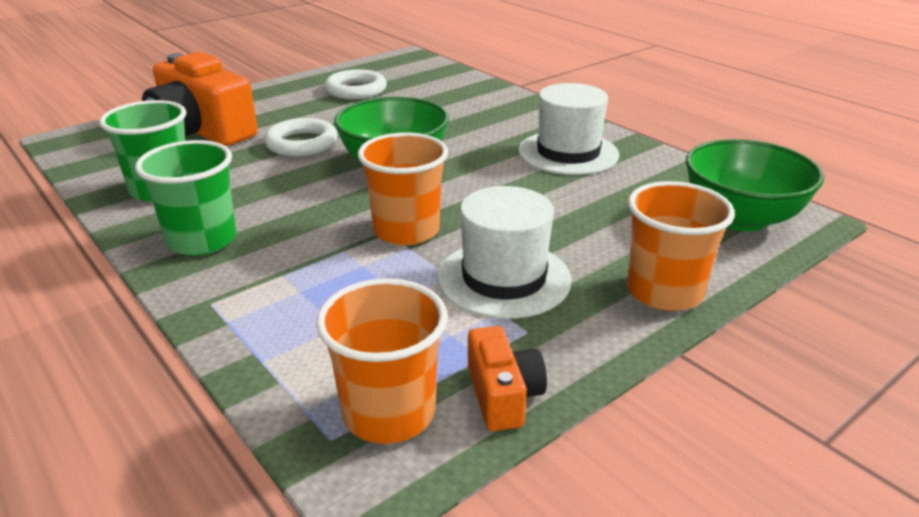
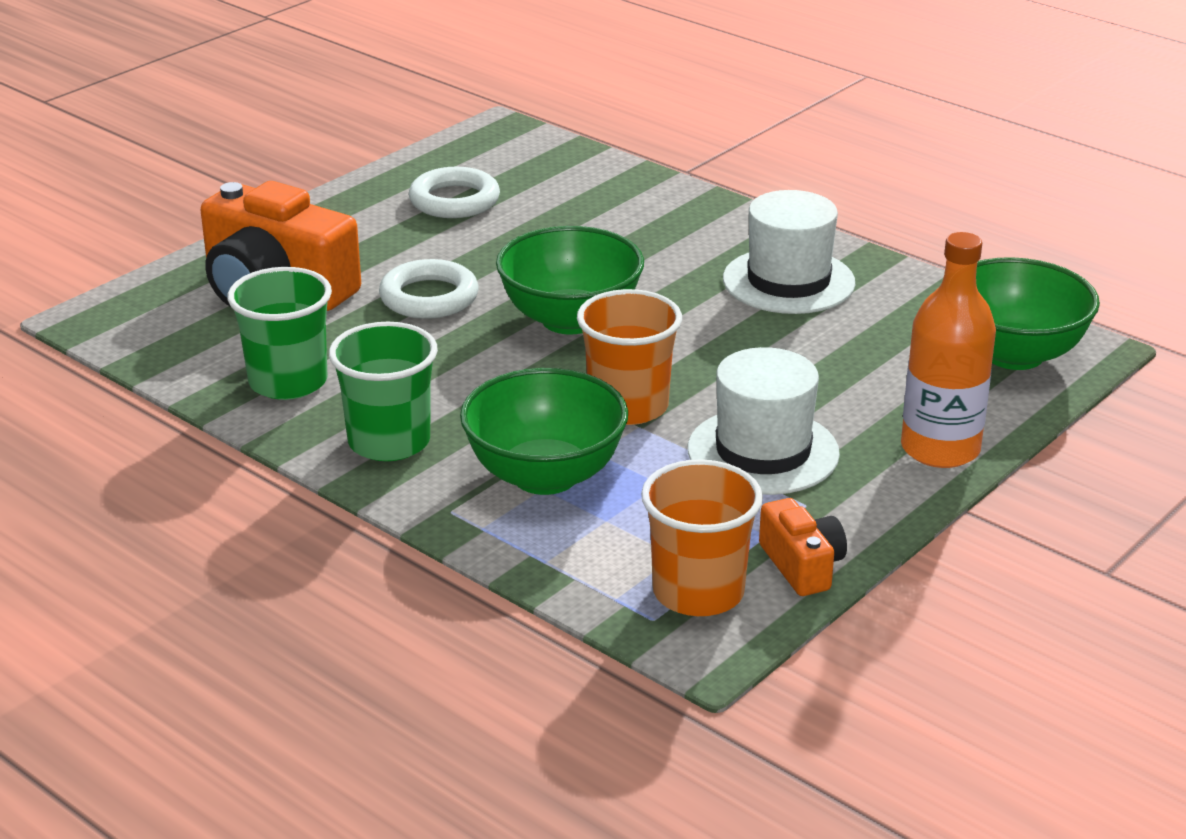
camera: 10 degrees left, 0 degrees up
(308, 280) = (545, 475): none -> green bowl
(664, 292) = (940, 449): orange cup -> orange bottle

